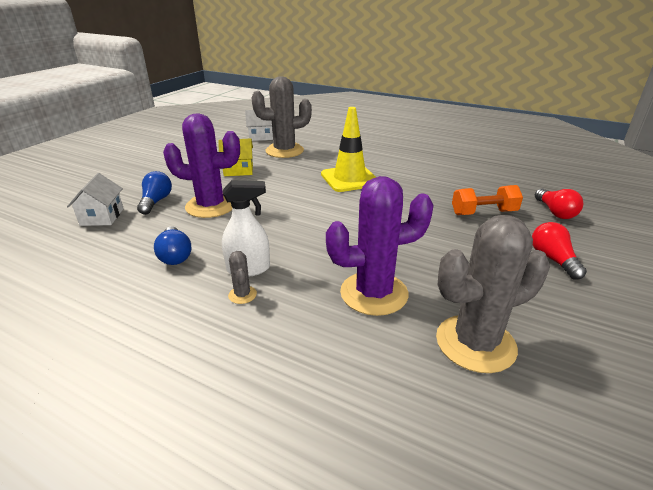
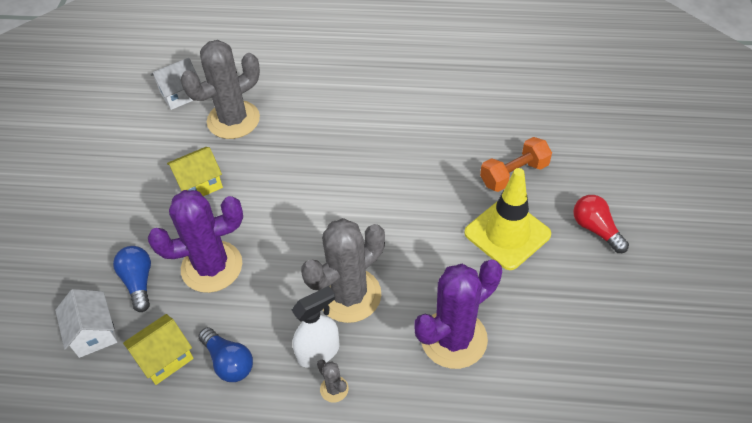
camera: 20 degrees left, 20 degrees up
(133, 241) = (164, 358): none -> yellow house
(349, 179) = (346, 157): yellow traffic cone -> yellow traffic cone (507, 233)
(475, 343) = (559, 366): grey cactus -> grey cactus (349, 295)
(555, 212) = (583, 148): red light bulb -> none

